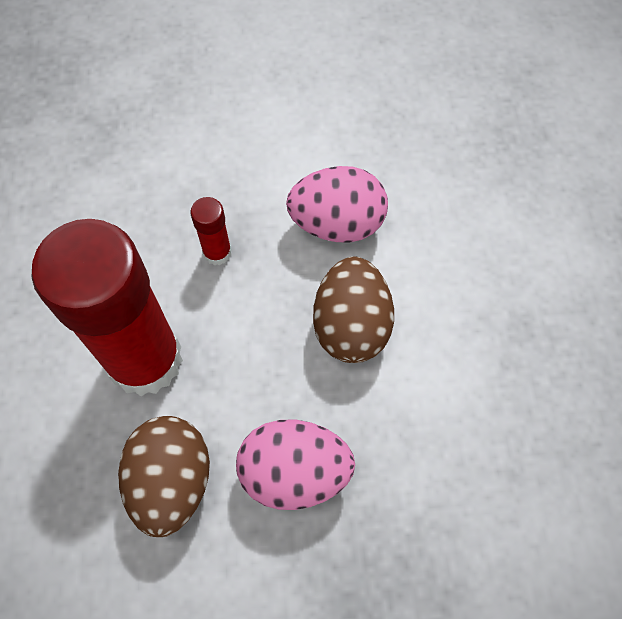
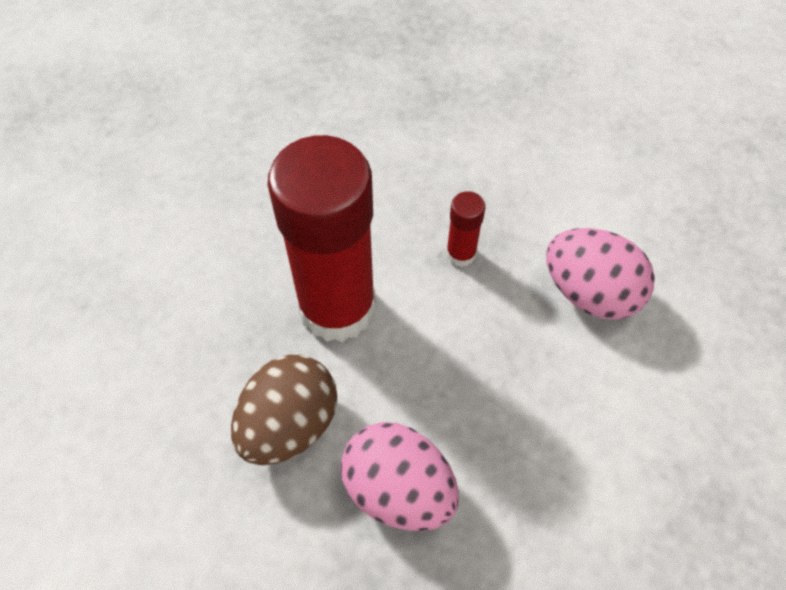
camera: 35 degrees right, 5 degrees down
(351, 326) = (540, 392): brown egg -> none

